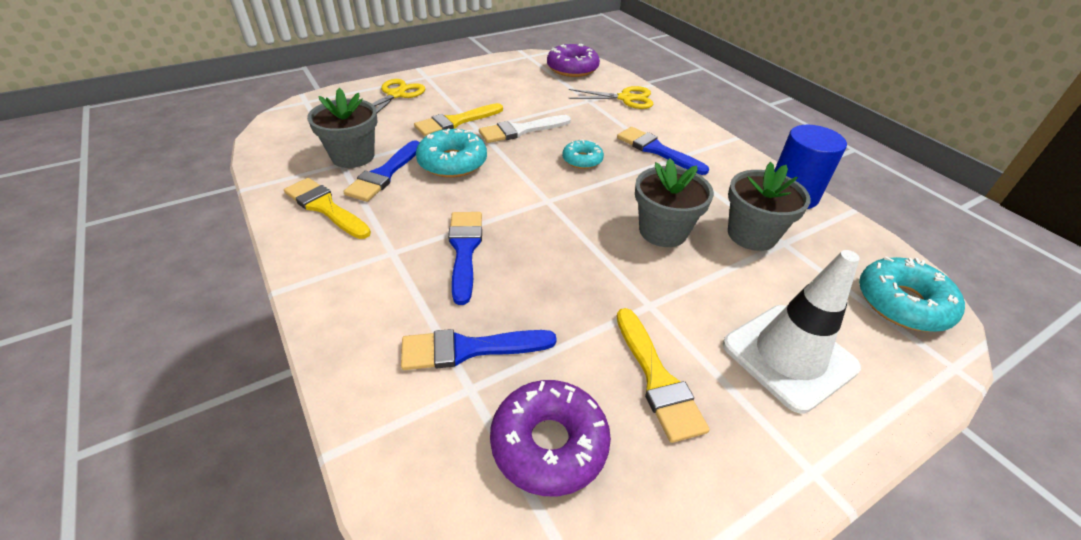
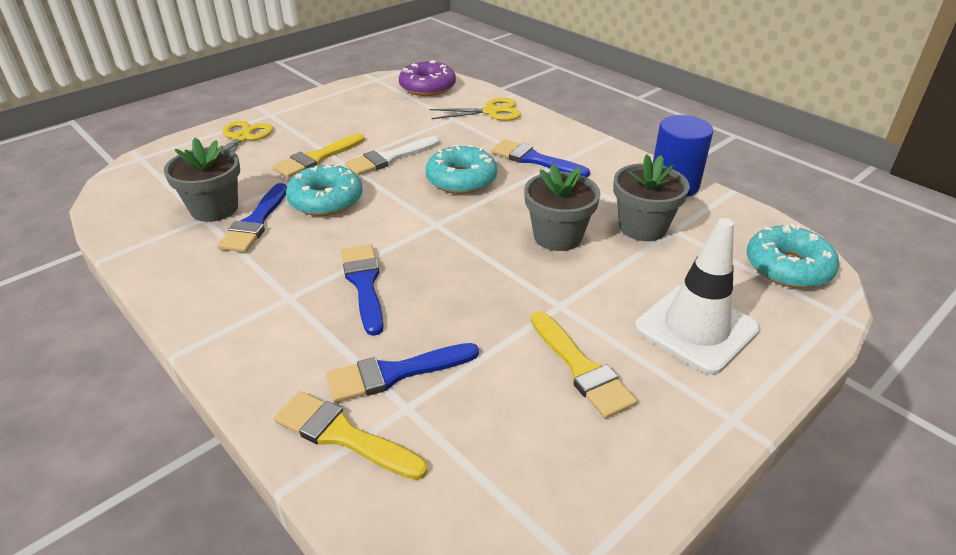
camera: 10 degrees left, 5 degrees down
(325, 207) = (202, 264): yellow brush -> yellow brush (343, 435)
(549, 443) = (494, 440): purple donut -> none
(582, 160) = (461, 179): turquoise donut -> turquoise donut, size x1.66

